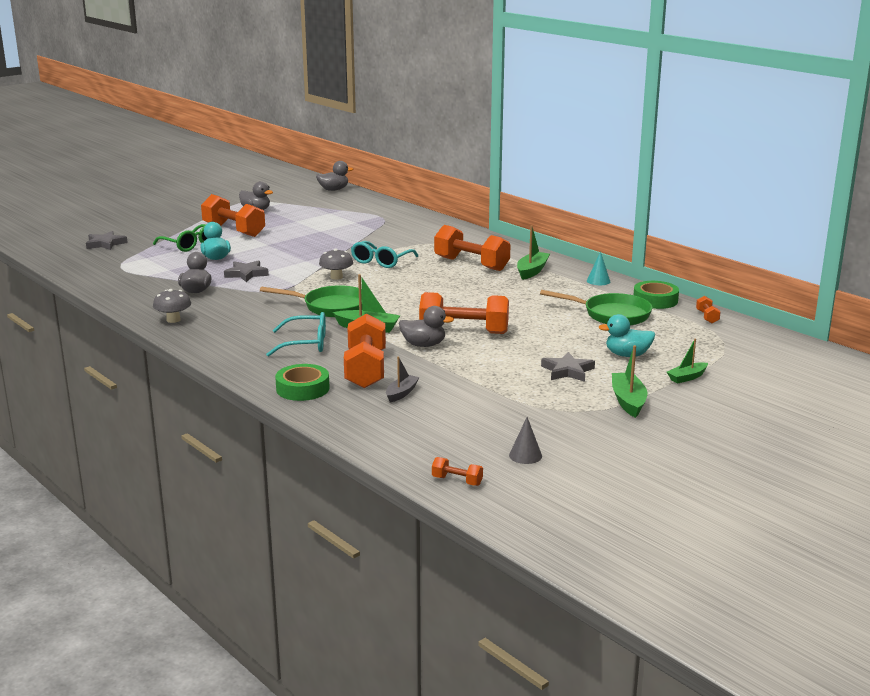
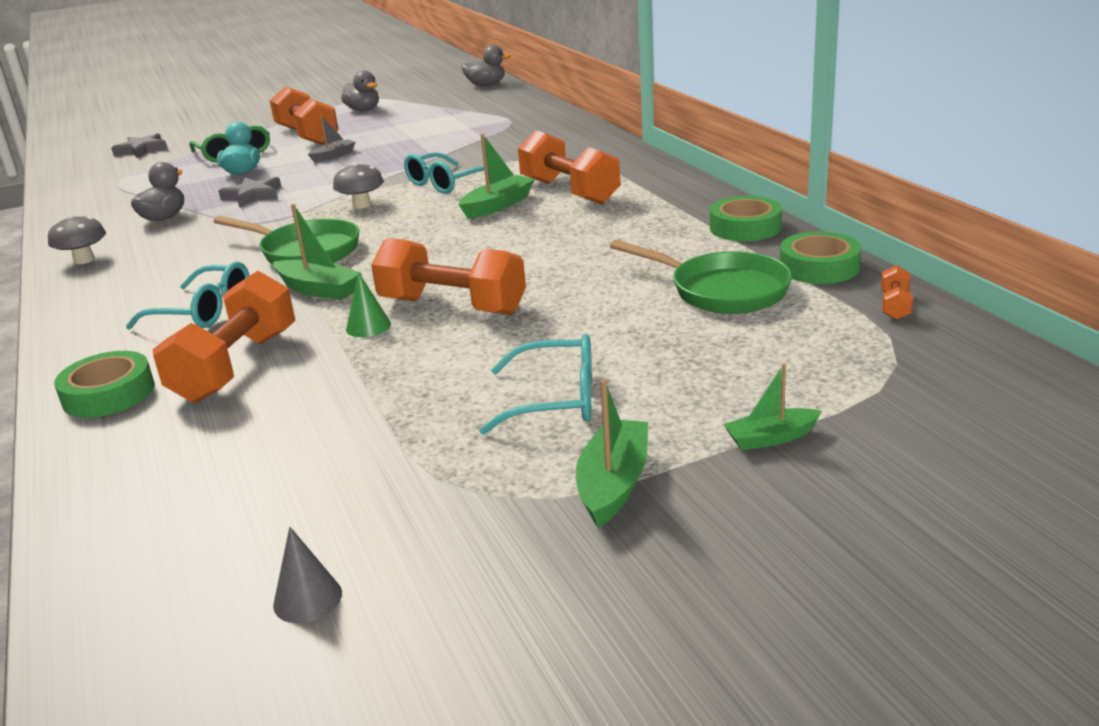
camera: 20 degrees right, 5 degrees up
(401, 393) = (240, 419): grey boat -> grey boat (333, 156)
(423, 345) = (368, 326): grey duck -> green cone
(457, 481) = (123, 648): orange dumbbell -> none
(532, 271) = (651, 206): green boat -> green boat (497, 206)
(567, 371) = (555, 400): grey star -> turquoise glasses
(598, 281) = (745, 227): turquoise cone -> green tape
(627, 355) = (689, 375): turquoise duck -> none

